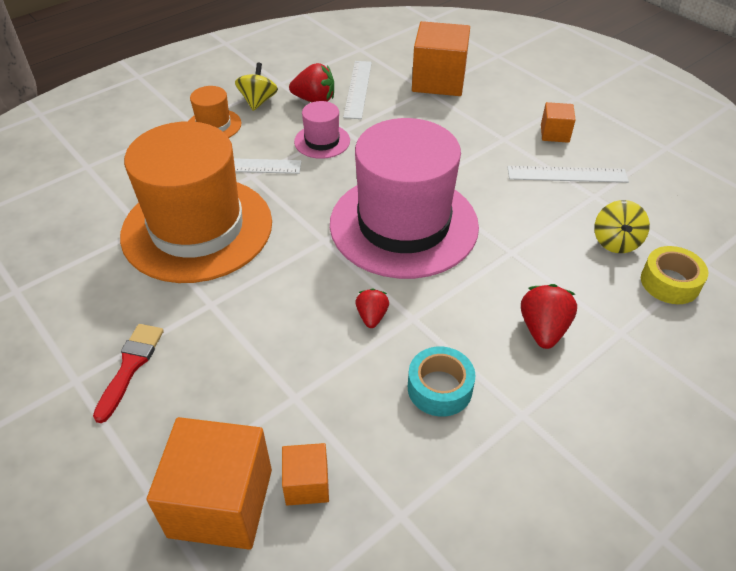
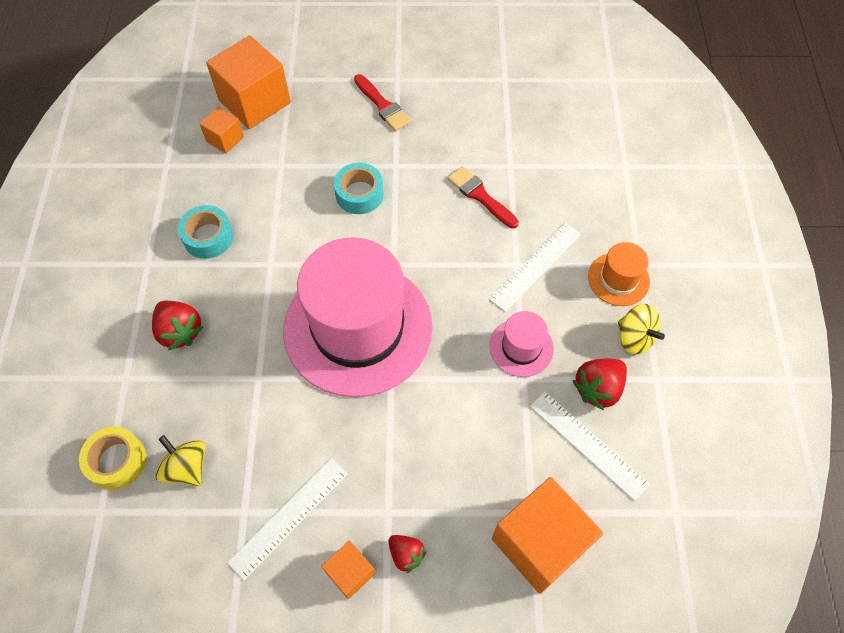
camera: 130 degrees right, 15 degrees up
(197, 228) = (480, 196): orange hat -> red brush
(271, 308) = (359, 194): none -> turquoise tape
(372, 316) = (295, 242): red strawberry -> red strawberry (406, 554)

